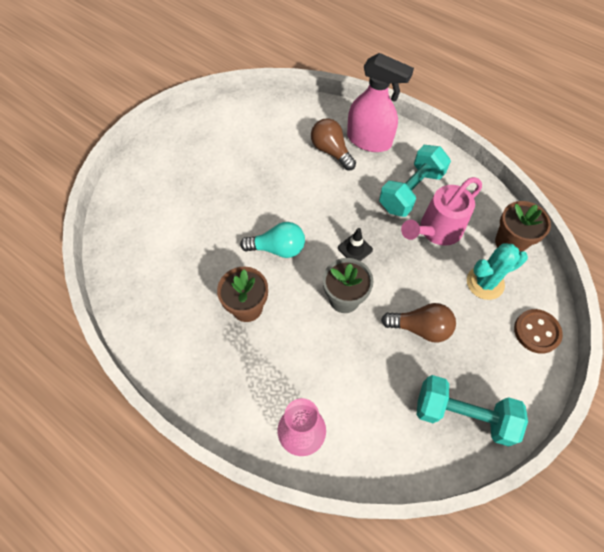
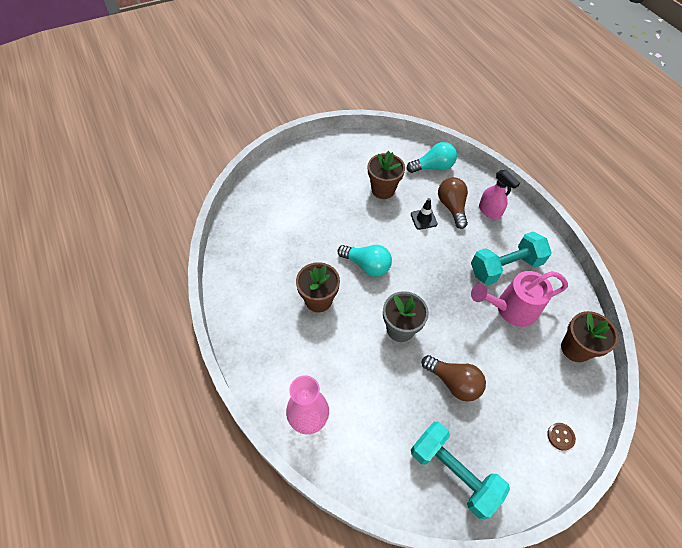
camera: 25 degrees right, 5 degrees down
(253, 161) = (383, 190): none -> brown flower pot
(292, 116) = (433, 167): none -> turquoise light bulb
(355, 249) = (430, 293): black traffic cone -> black traffic cone (423, 219)
(369, 140) = (489, 211): pink spray bottle -> pink spray bottle, size x0.61
(485, 283) = (533, 372): turquoise cactus -> none
(536, 332) = (560, 436): brown button -> brown button, size x0.59

